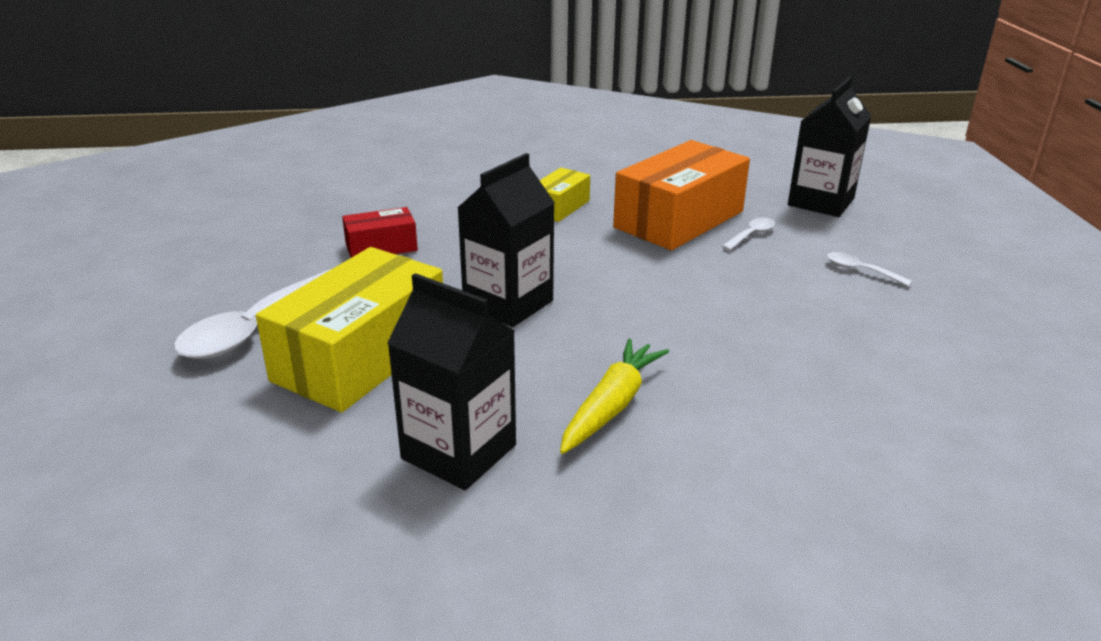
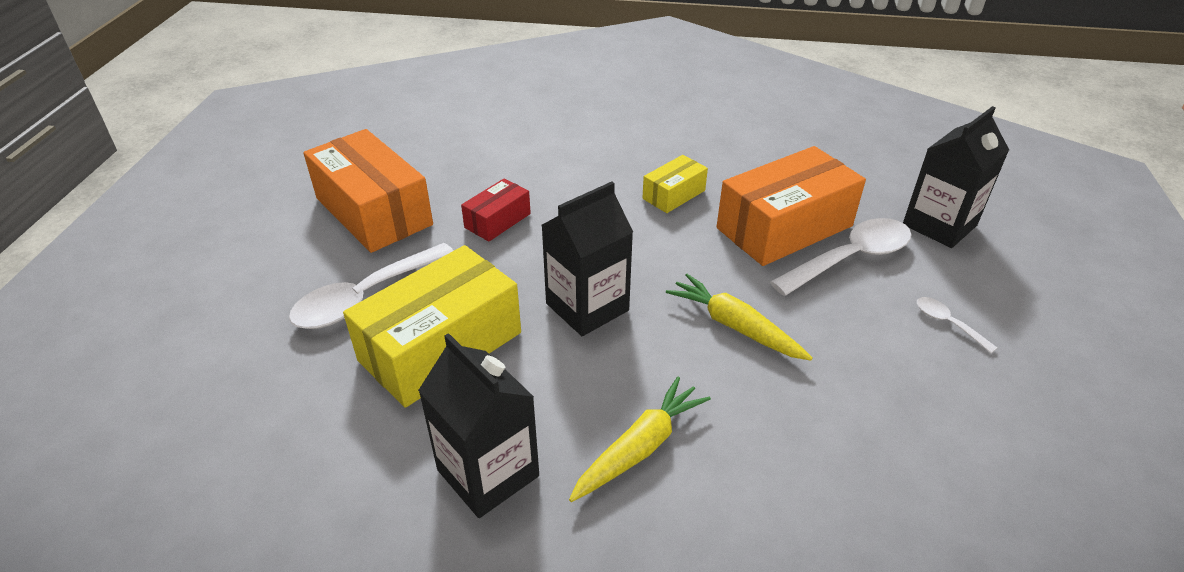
camera: 15 degrees right, 10 degrees up
(235, 255) = (373, 211): none -> orange box
(381, 247) = (497, 220): red box -> red box turned 45 degrees counterclockwise
(665, 299) = (735, 326): none -> yellow carrot
(751, 235) = (850, 258): white spoon -> white spoon, size x2.14

